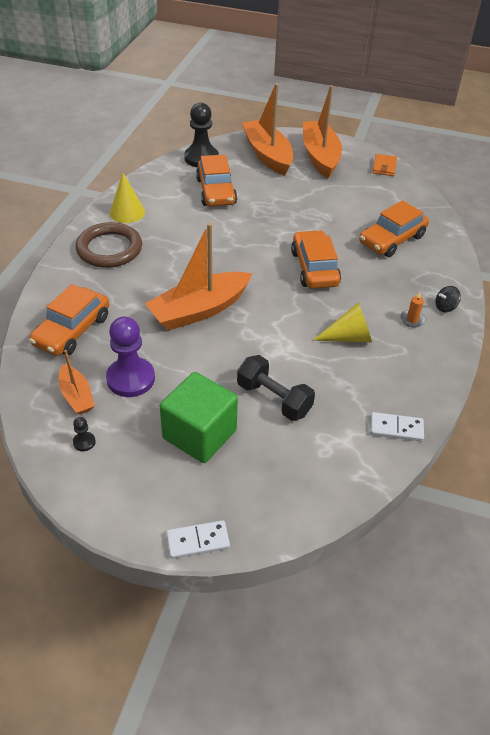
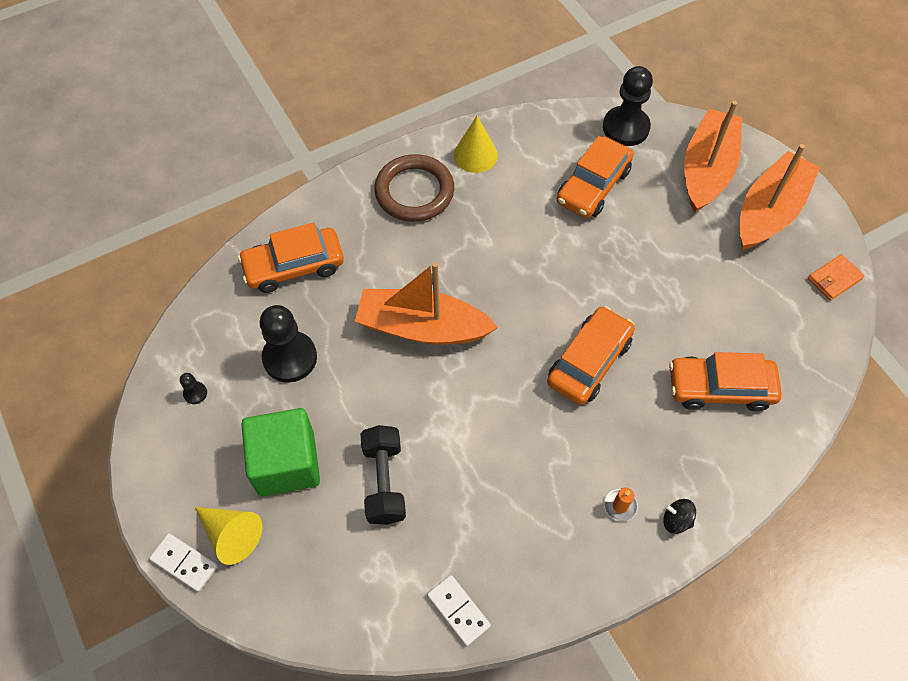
camera: 45 degrees right, 15 degrees up
(76, 396) = (233, 341): orange boat -> none
(130, 379) = (290, 358): purple pawn -> black pawn
(349, 337) = (529, 473): yellow cone -> yellow cone (231, 535)

